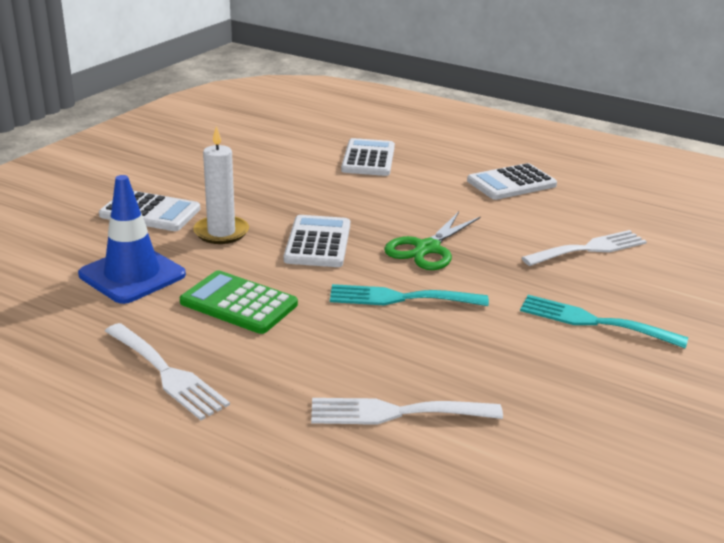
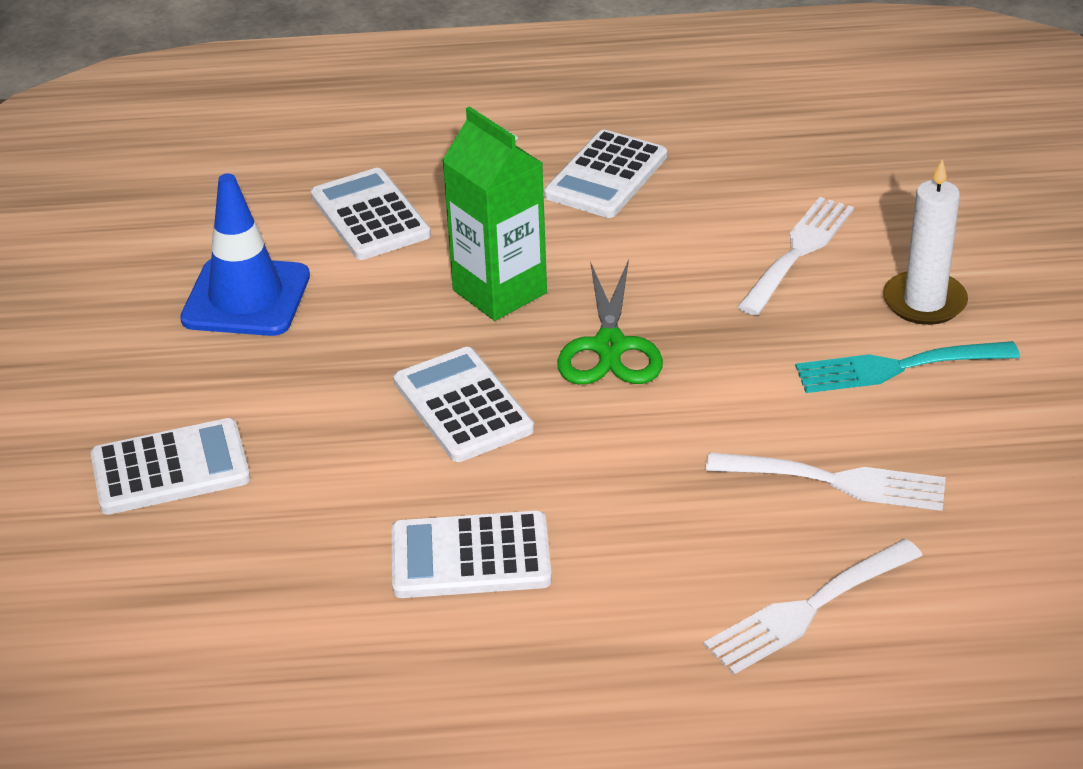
camera: 30 degrees left, 10 degrees up
(132, 275) = (278, 586): blue traffic cone -> blue traffic cone (246, 298)
(167, 373) = (501, 704): white fork -> white fork (837, 481)
(221, 232) = (315, 454): white candle -> white candle (924, 302)
(239, 303) = (470, 557): green calculator -> white calculator
(396, 207) = (499, 292): none -> green carton
(400, 298) = (654, 445): turquoise fork -> none

